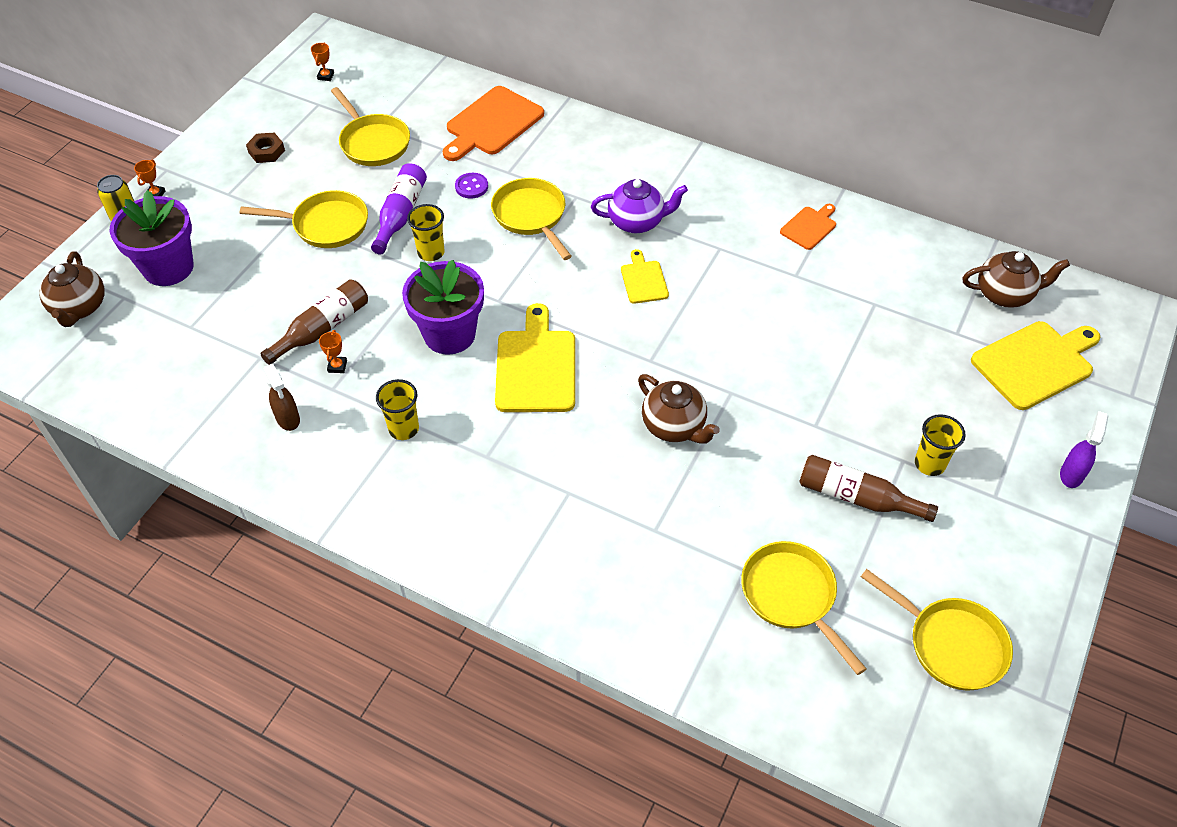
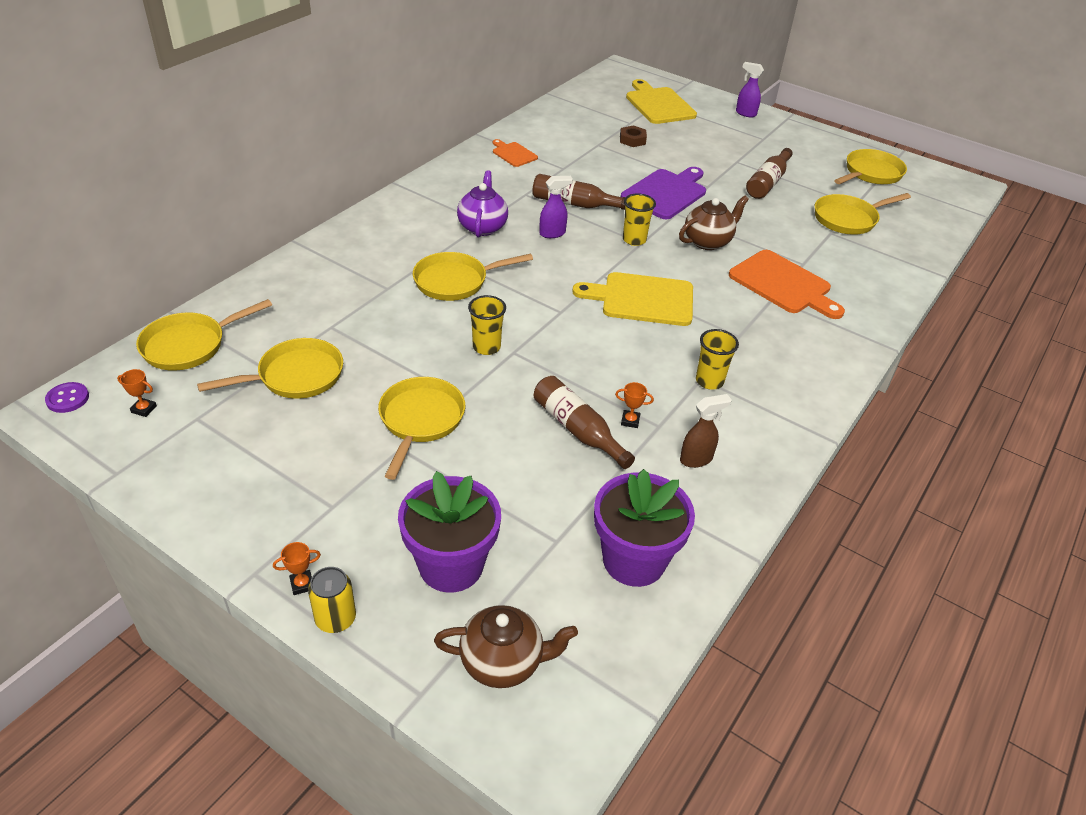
camera: 85 degrees left, 10 degrees down
(155, 194) = (302, 584): orange trophy -> orange trophy turned 45 degrees counterclockwise
(266, 151) = (266, 468): brown nut -> brown nut (632, 140)
(401, 214) = (423, 363): purple bottle -> none
(403, 77) = (189, 345): none -> yellow pan
(449, 334) = (598, 344): purple flower pot -> purple flower pot (634, 560)
(471, 187) = (399, 313): purple button -> purple button (67, 399)
(492, 124) = (308, 290): orange cutting board -> orange cutting board (783, 284)
(643, 280) = (553, 233): yellow cutting board -> purple spray bottle
(715, 292) = (574, 203): none -> brown bottle
(777, 380) = (665, 193): none -> purple cutting board
(929, 464) = (739, 153): yellow cup -> yellow cup (634, 240)
(1005, 294) = (598, 101): brown teapot -> none

